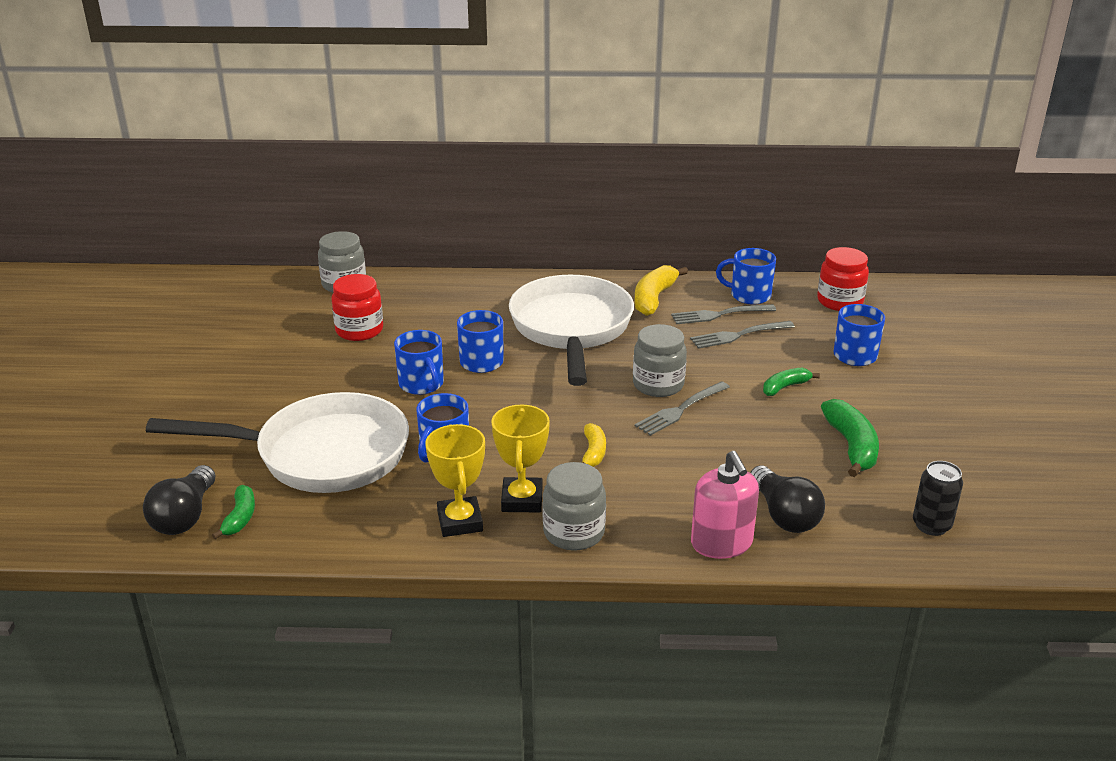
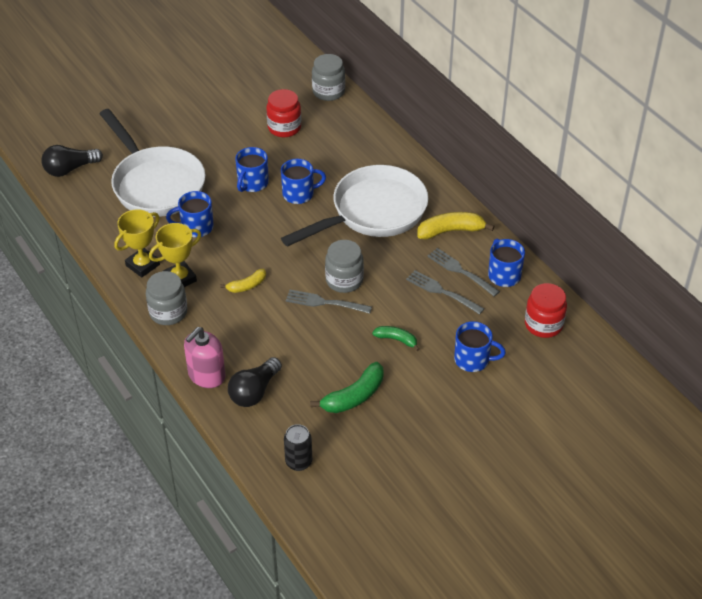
camera: 55 degrees right, 15 degrees up
(240, 518) = (83, 187): green banana -> none

